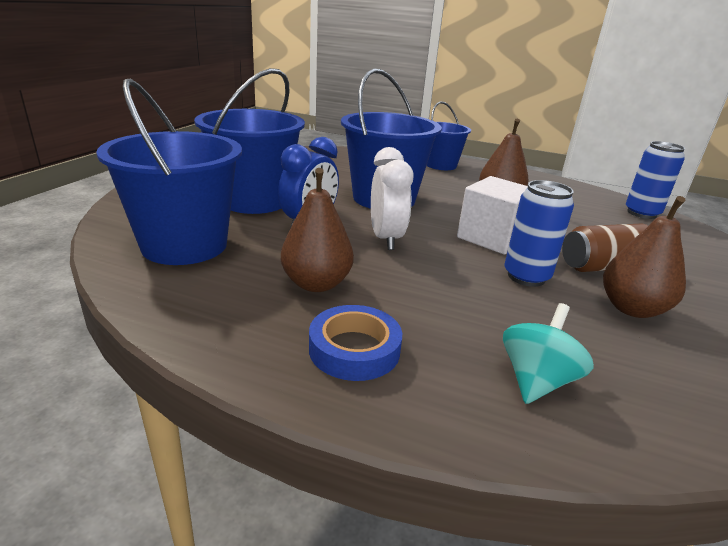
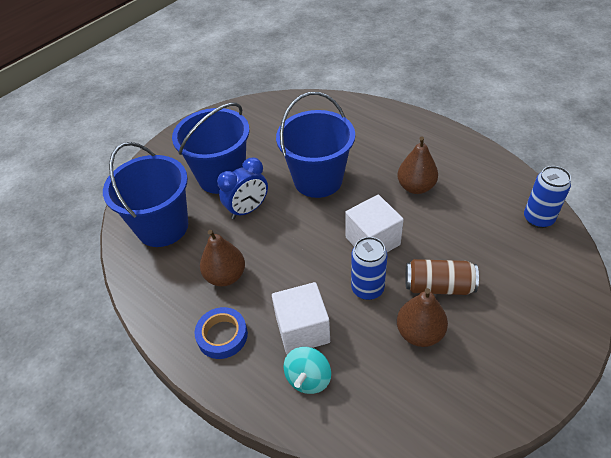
camera: 25 degrees right, 20 degrees up
(386, 239) = (292, 233): white clock -> none
(441, 165) = (398, 127): blue bucket -> none
(477, 326) = (302, 330): none -> white cube
(536, 380) = (308, 378): turquoise spinning top -> turquoise spinning top turned 150 degrees clockwise

